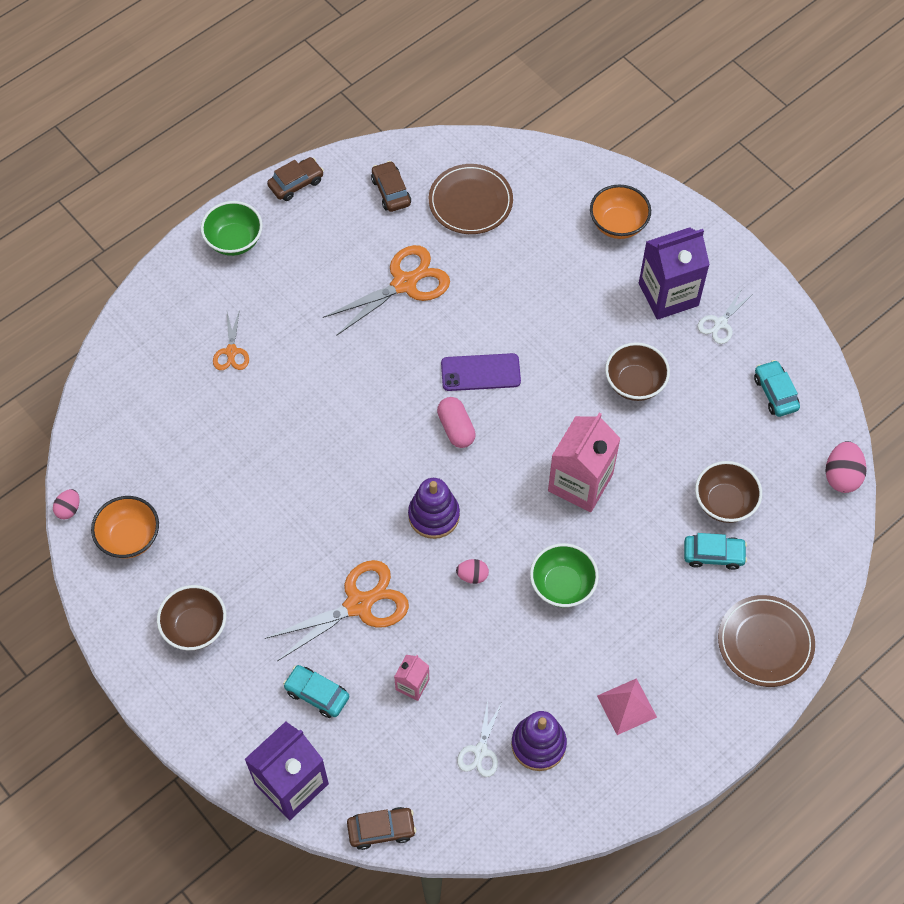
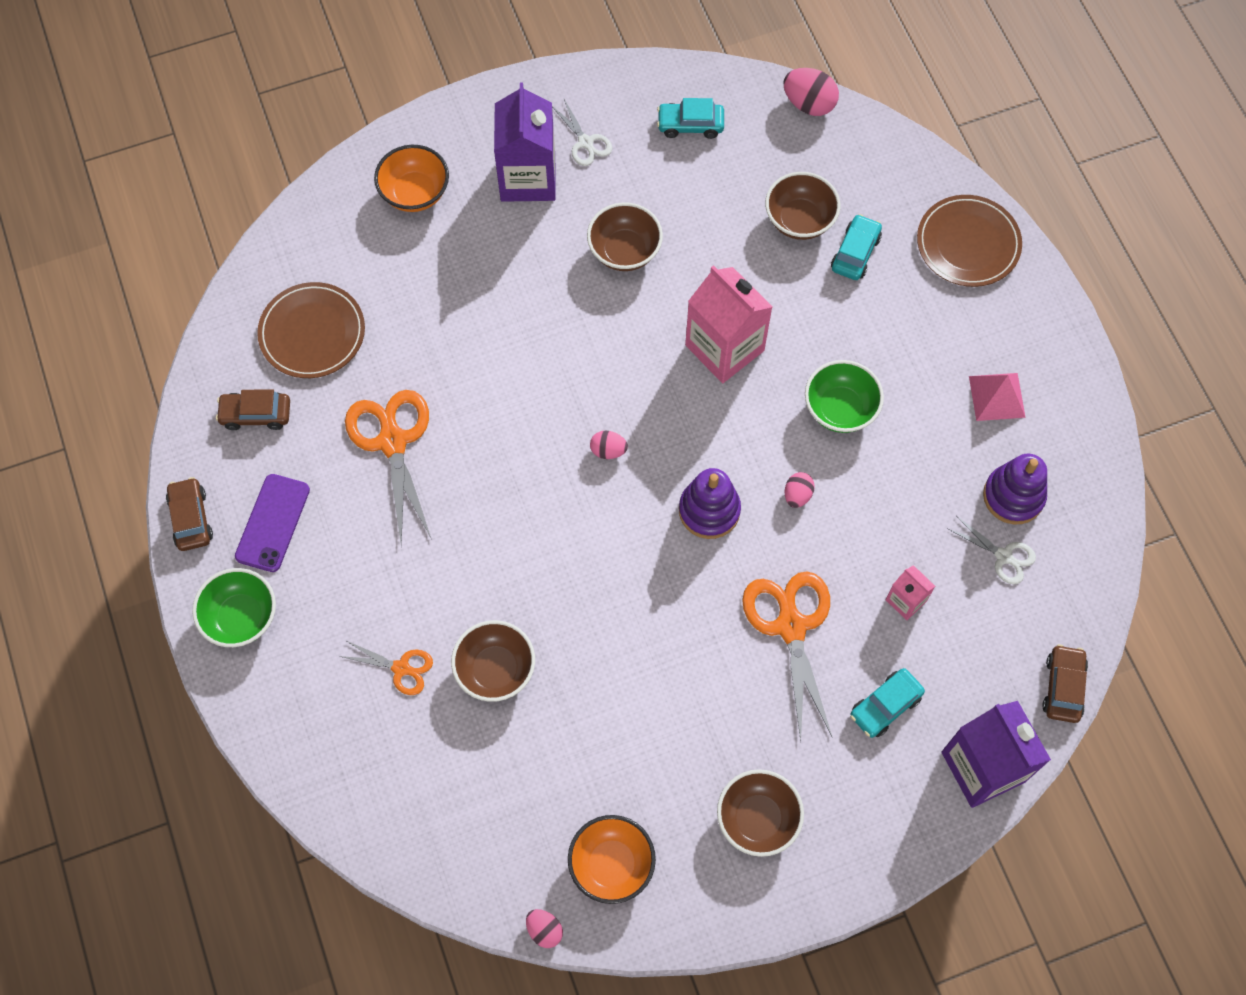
camera: 70 degrees left, 5 degrees up
(251, 412) = (495, 669): none -> brown bowl
(456, 428) = (608, 450): pink capsule -> pink egg
(480, 372) = (547, 400): purple phone -> purple phone (273, 523)

